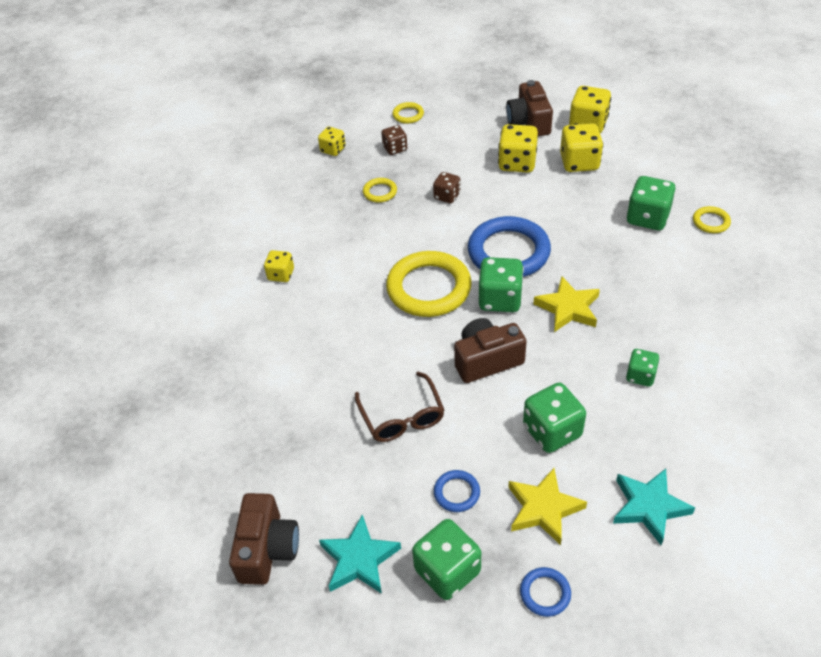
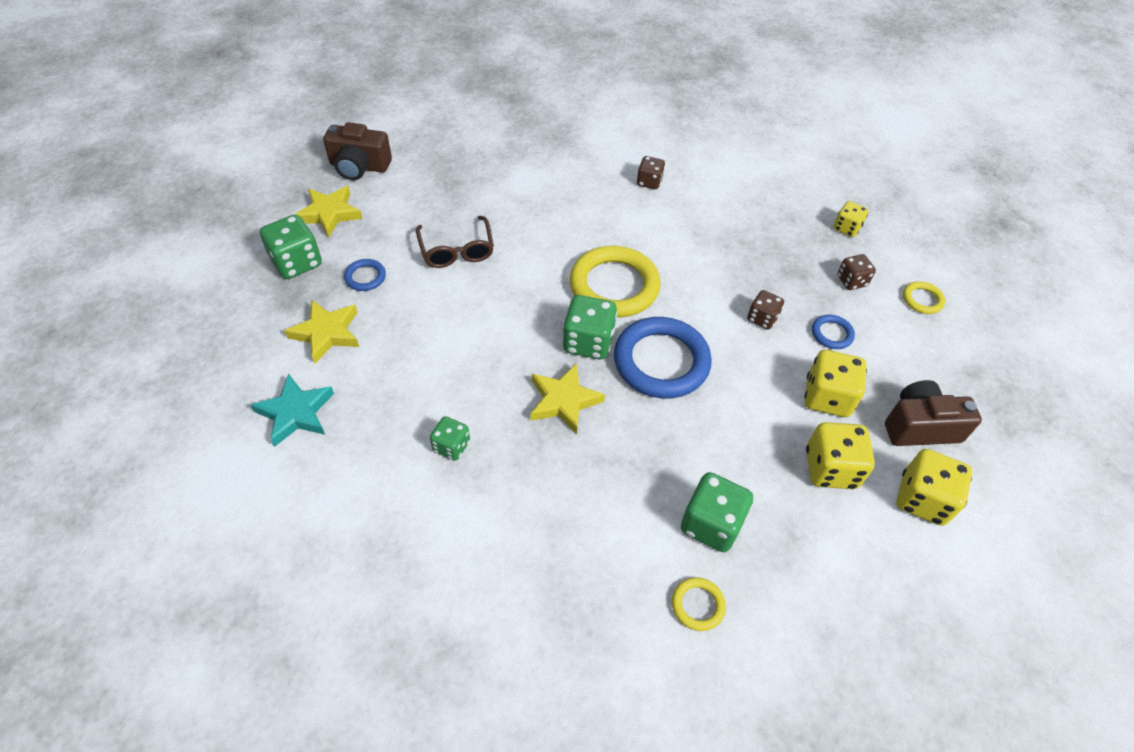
camera: 90 degrees right, 5 degrees up
(281, 274) = (649, 182): yellow dice -> brown dice
(359, 559) = (329, 214): turquoise star -> yellow star
(380, 192) = (770, 261): yellow ring -> none
(402, 417) = (456, 250): brown glasses -> brown glasses turned 90 degrees counterclockwise
(486, 360) = (506, 318): brown camera -> none
(545, 593) = (250, 320): blue ring -> blue ring (831, 334)
(552, 431) = (406, 355): green dice -> none

